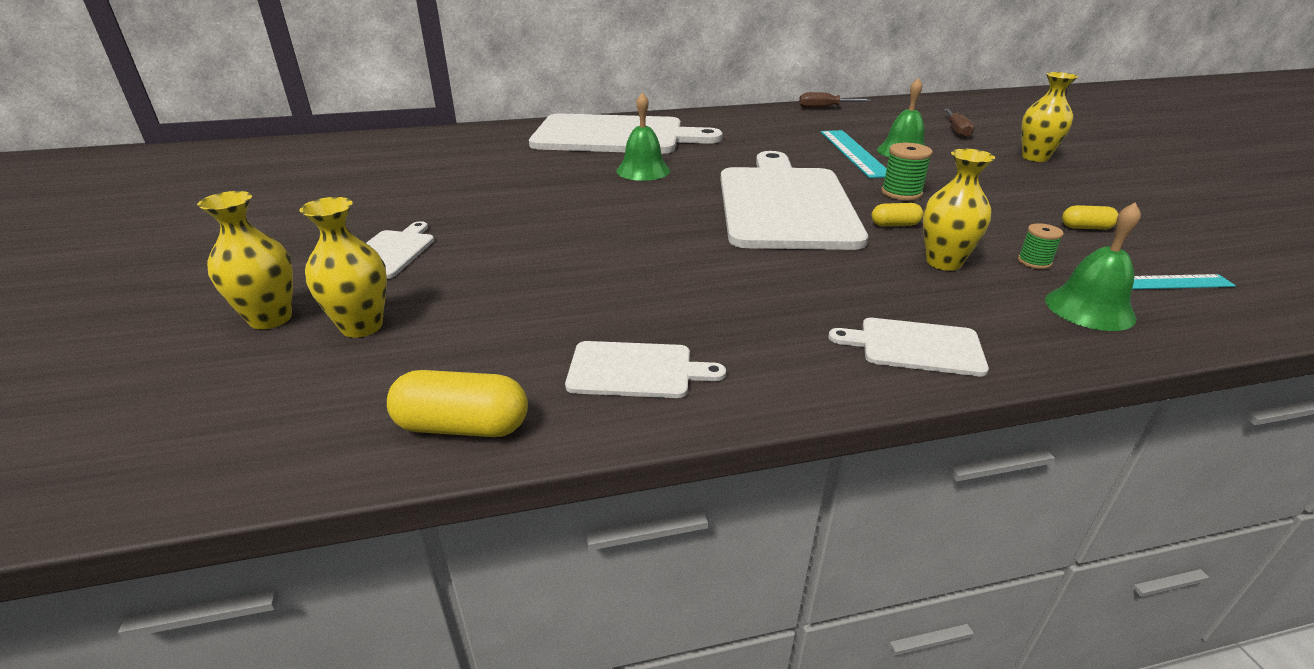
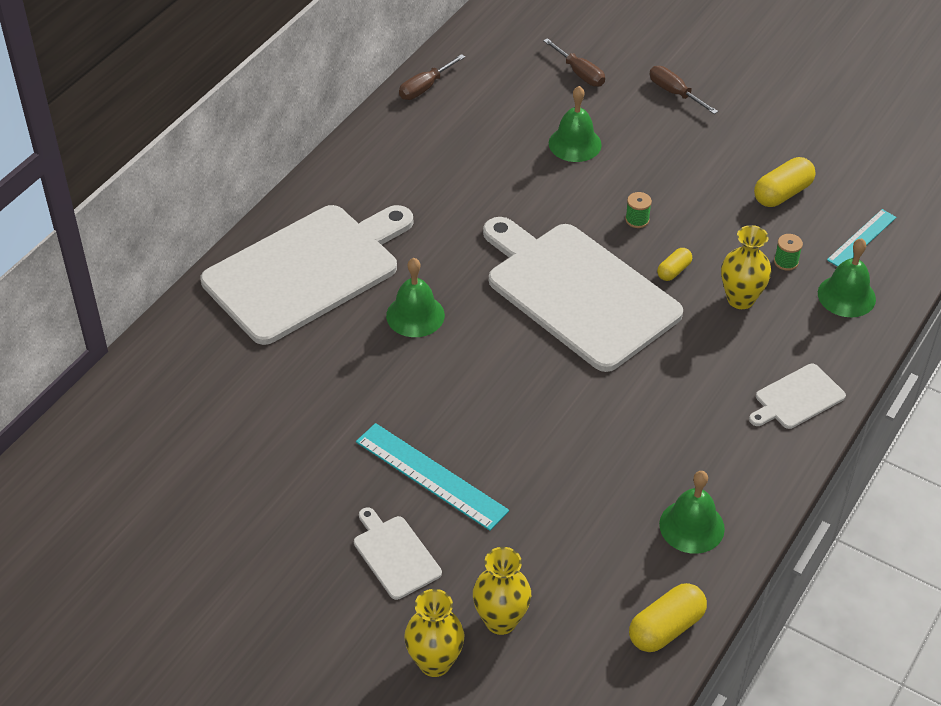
camera: 45 degrees left, 15 degrees up
(635, 370) = (691, 526): white cutting board -> green bell
(854, 153) = (542, 171): turquoise ruler -> turquoise ruler (431, 476)
(901, 193) = (637, 220): green spool -> green spool, size x0.64
(1035, 157) = (675, 93): yellow vase -> brown screwdriver
(1086, 227) = (782, 193): yellow capsule -> yellow capsule, size x1.70

